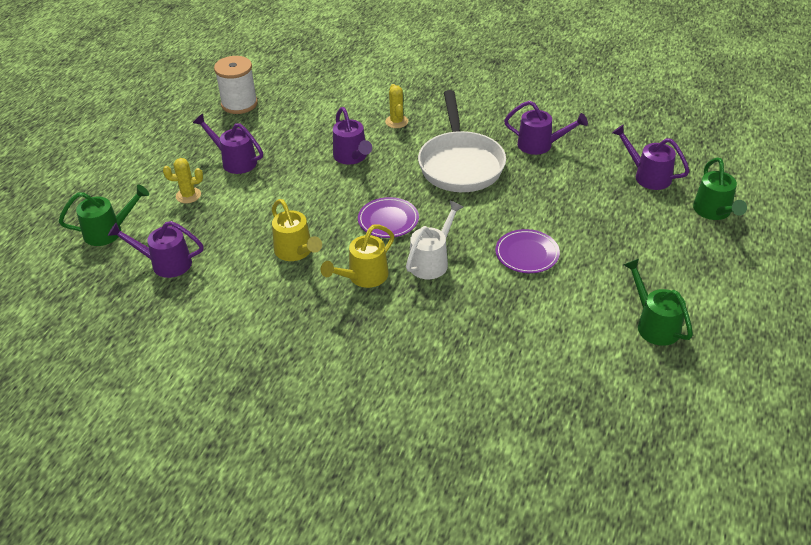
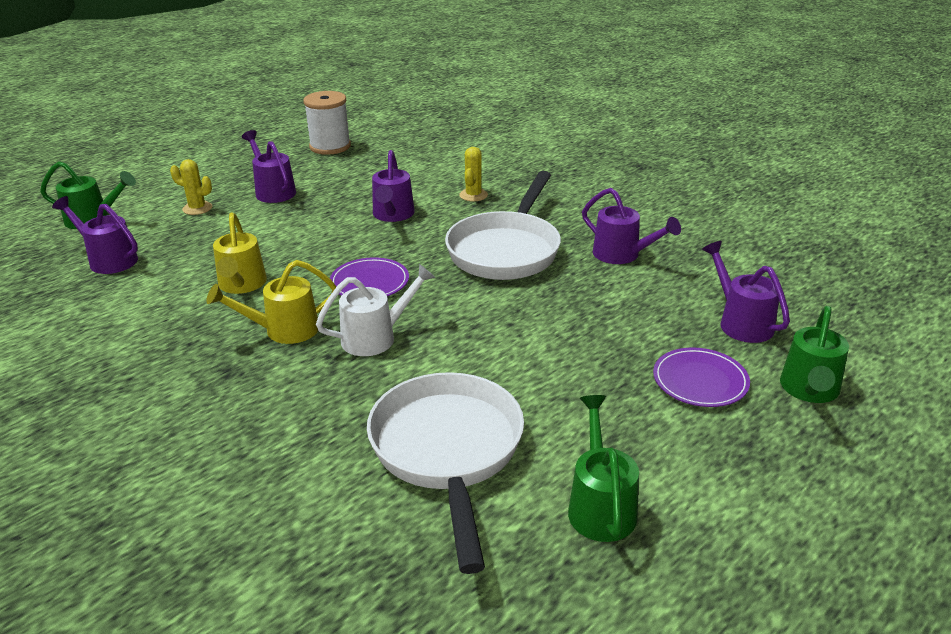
camera: 25 degrees right, 10 degrees down
(527, 254) = (499, 363): purple plate -> purple plate (700, 381)
(546, 324) = (448, 452): none -> white pan

